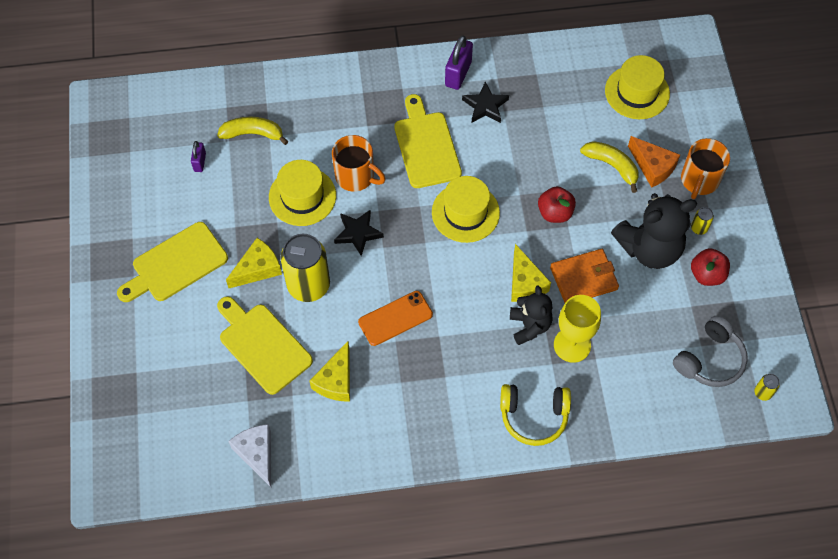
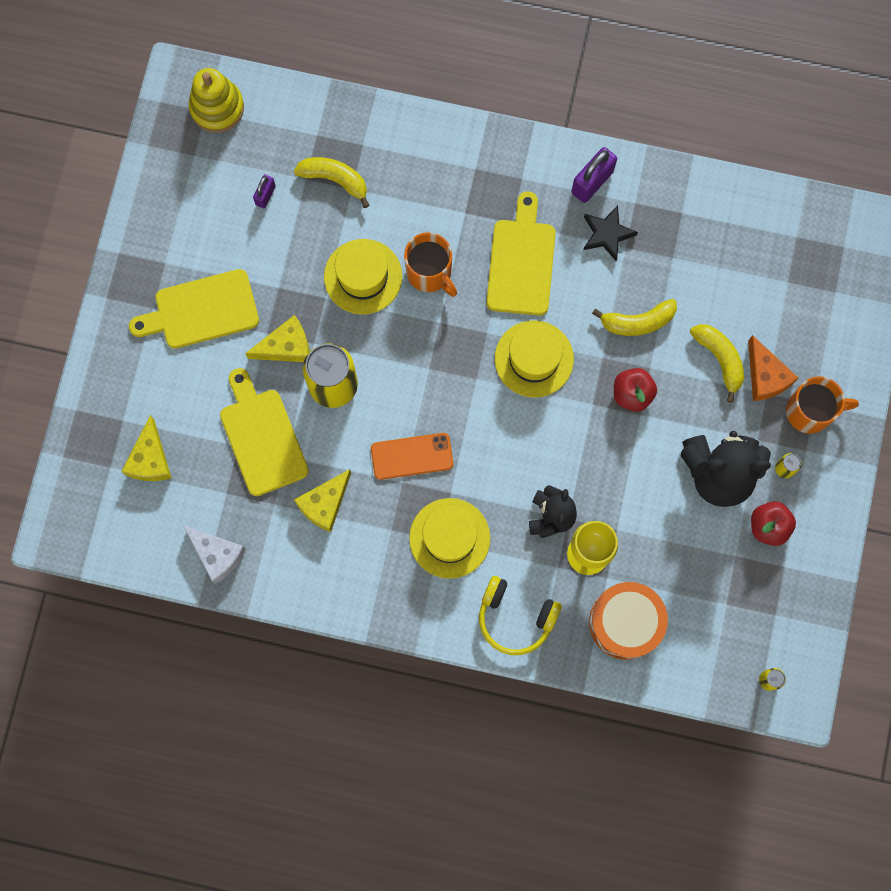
camera: 20 degrees right, 15 degrees up
(137, 112) = (217, 107): none -> yellow stacking toy
(257, 454) = (217, 555): white cheese -> white cheese turned 135 degrees clockwise
(358, 233) = (407, 342): black star -> none
(525, 283) = (566, 465): yellow cheese -> yellow cheese (150, 459)
(536, 160) = (638, 322): none -> yellow banana
(583, 278) = (632, 482): orange wallet -> none
(626, 388) = (625, 622): none -> orange drum
(637, 92) = (788, 276): yellow hat -> yellow hat (449, 538)
(699, 180) = (810, 411): orange mug -> orange mug turned 135 degrees counterclockwise
(710, 360) = (728, 623): grey headphones -> none

